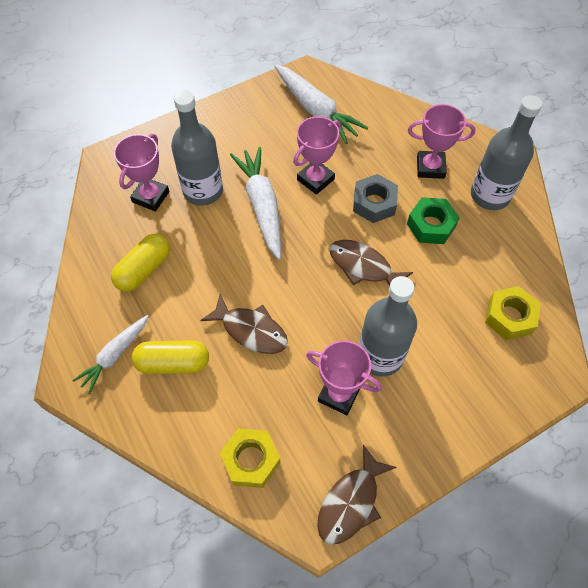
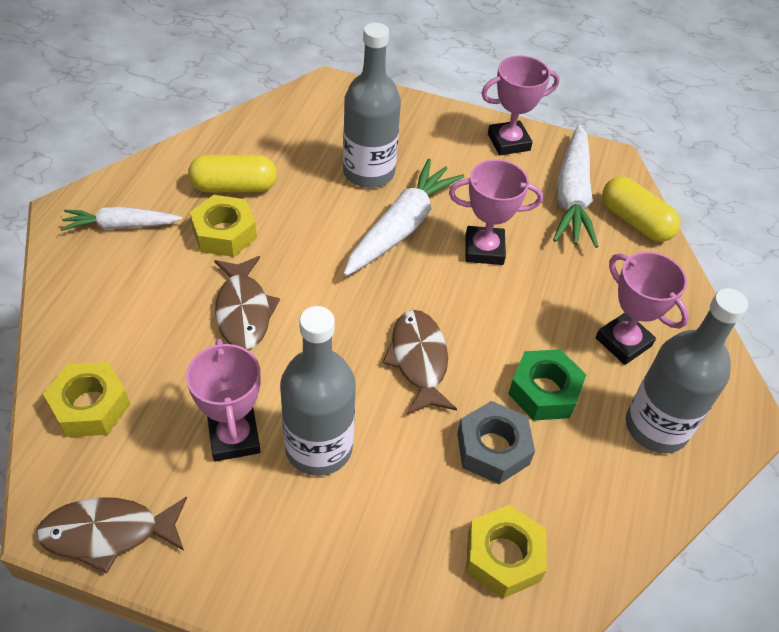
camera: 45 degrees right, 10 degrees down
(150, 197) = (320, 141): pink trophy -> pink trophy (508, 142)
(173, 363) = (150, 273): yellow capsule -> yellow capsule (635, 221)
(178, 300) = (224, 233): none -> yellow nut
(374, 203) = (512, 319): grey nut -> grey nut (493, 448)

